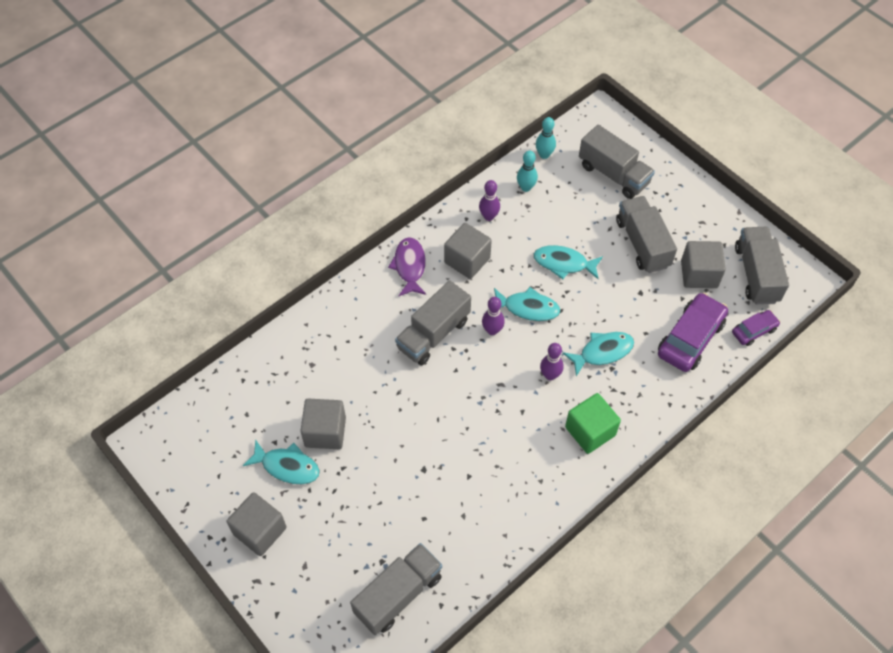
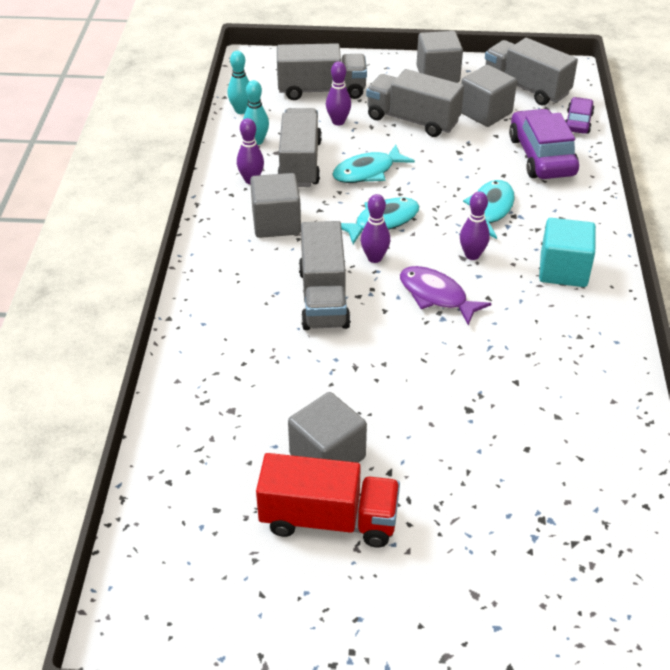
camera: 45 degrees left, 15 degrees down
(260, 531) = (382, 605): grey cube -> grey cube (437, 74)
(287, 466) = (329, 519): turquoise fish -> red truck
(398, 594) = (598, 533): grey truck -> grey truck (300, 164)
(409, 266) = (225, 262): purple fish -> purple fish (436, 296)
(590, 431) = (563, 270): green cube -> turquoise cube
(593, 209) = (338, 122): none -> purple bowling pin

